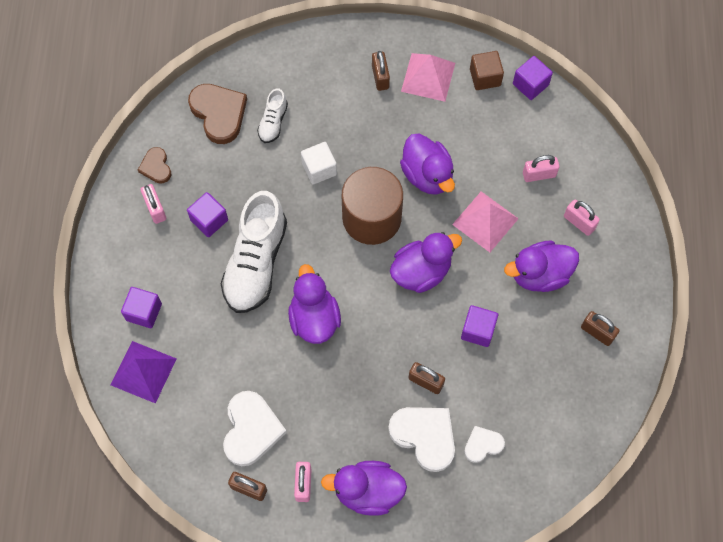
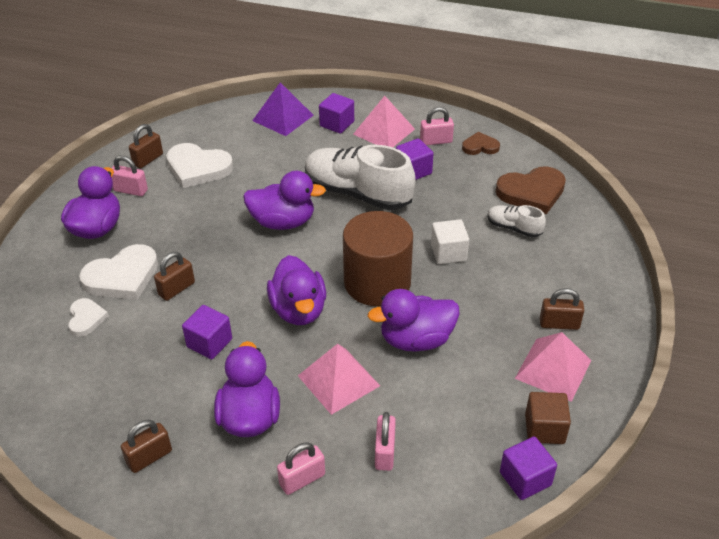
camera: 105 degrees right, 25 degrees down
(148, 262) = (384, 131): none -> pink pyramid

